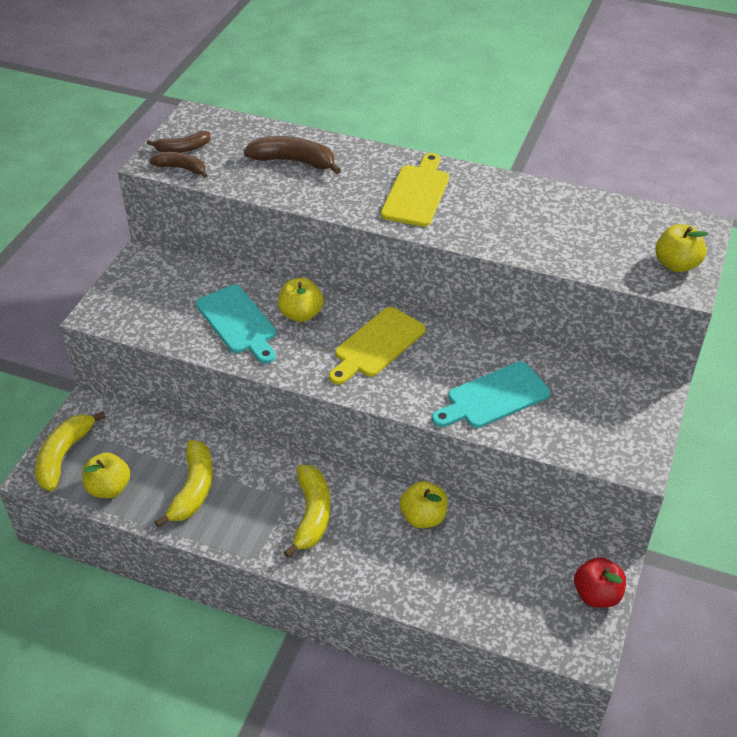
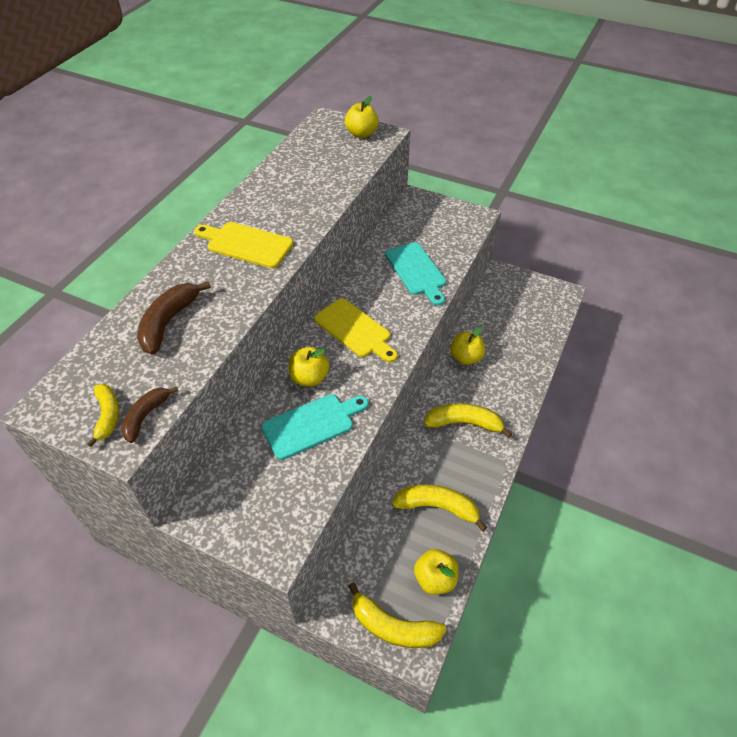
camera: 85 degrees left, 5 degrees up
(183, 149) = (107, 416): brown banana -> yellow banana
(596, 595) = (523, 282): red apple -> none

